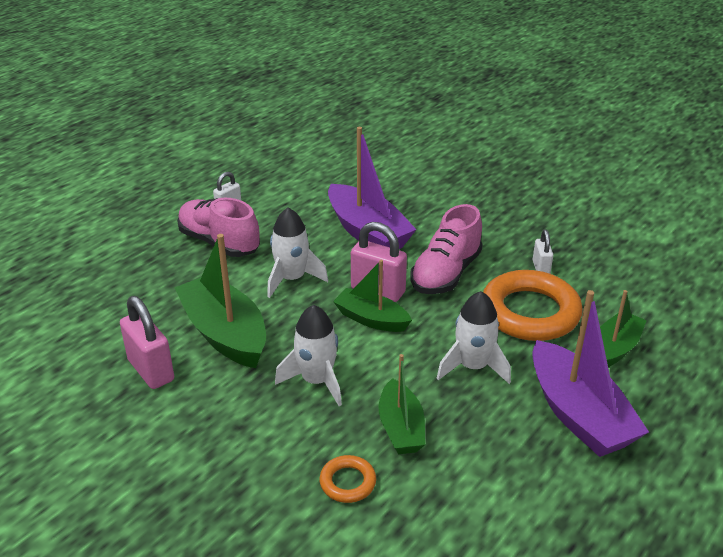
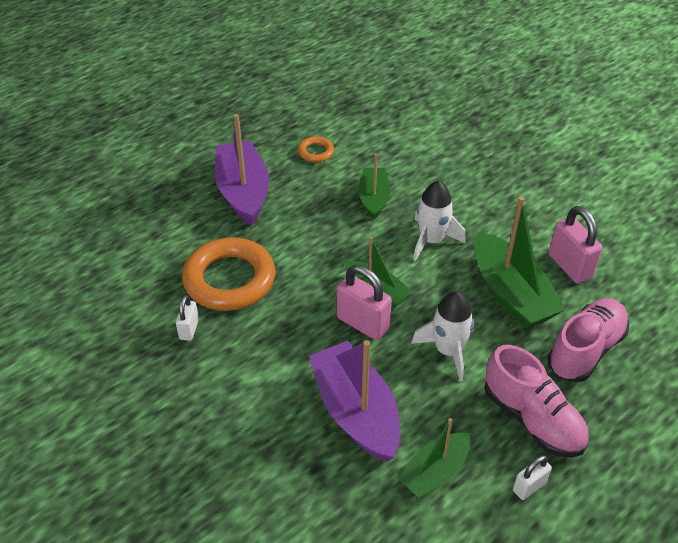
camera: 170 degrees left, 10 degrees up
(348, 482) = (417, 171): orange ring -> orange ring (316, 152)
(446, 273) = (288, 336): pink shoe -> pink shoe (585, 350)
(473, 367) = (303, 236): white rocket -> none
(615, 348) = (180, 237): green boat -> green boat (435, 472)

